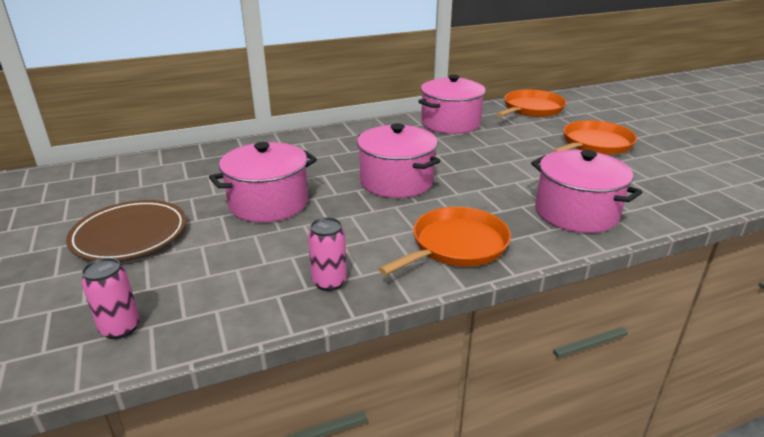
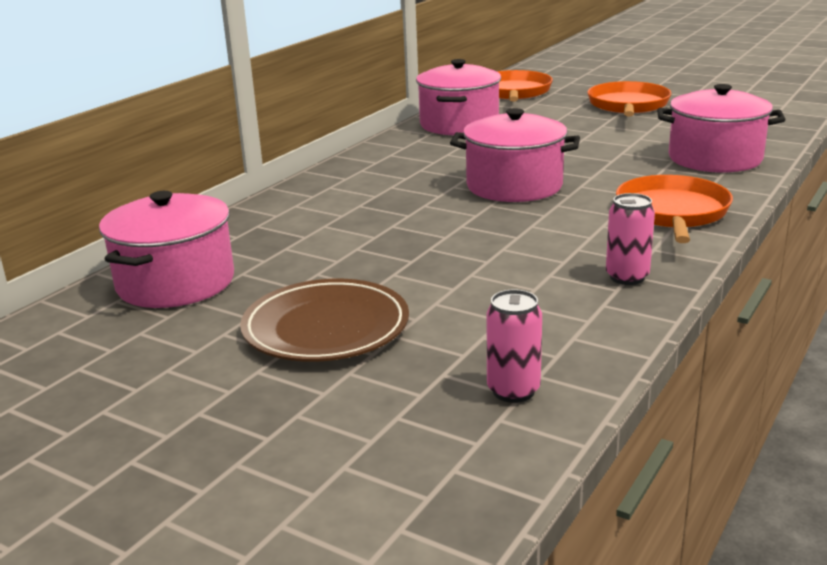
camera: 35 degrees left, 5 degrees down
(268, 203) = (422, 246): pink pot -> pink pot (176, 283)

